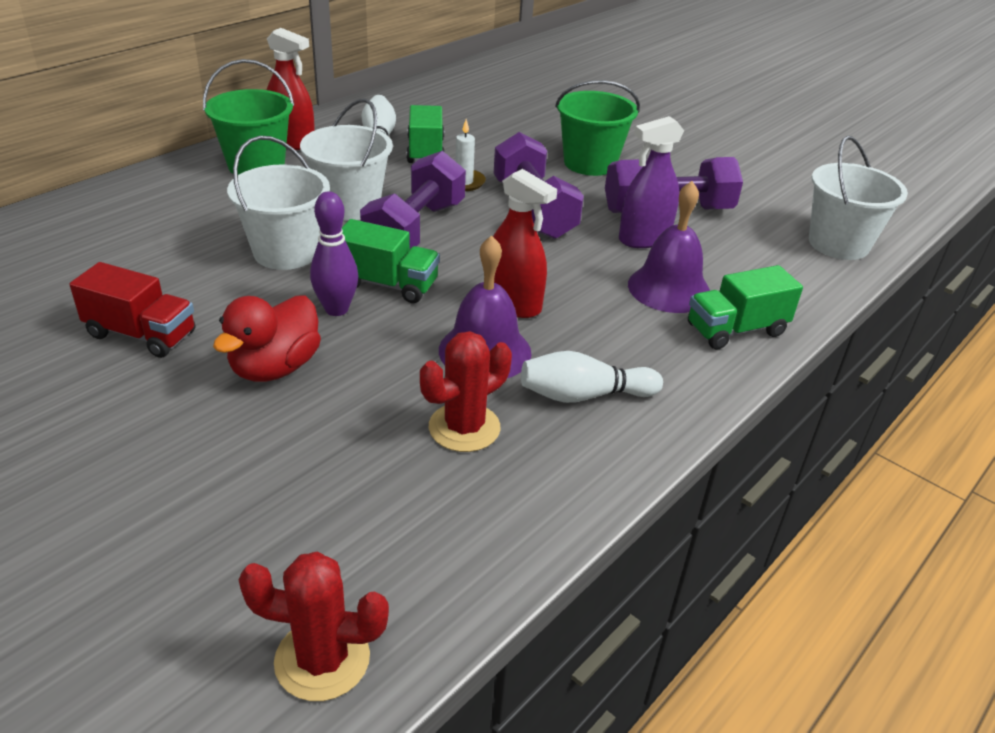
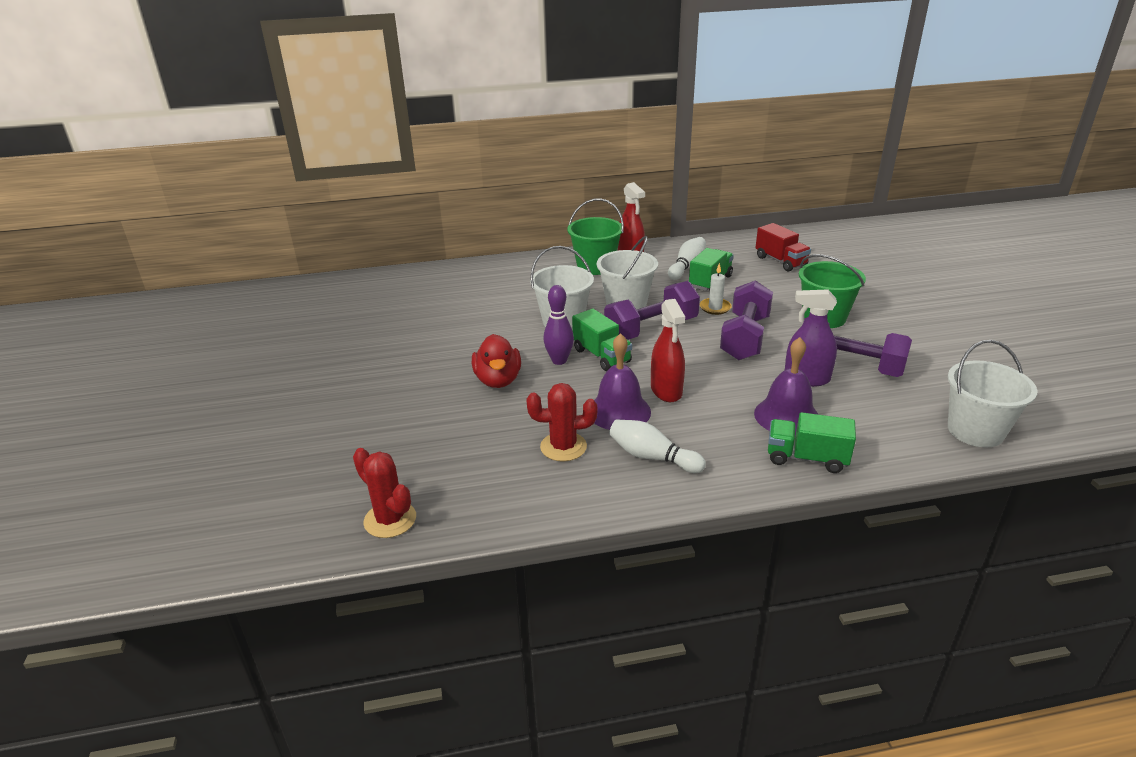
camera: 40 degrees right, 5 degrees down
(141, 334) = (452, 342): red truck -> red truck (780, 261)
(275, 367) = (498, 380): red duck -> red duck turned 75 degrees counterclockwise

